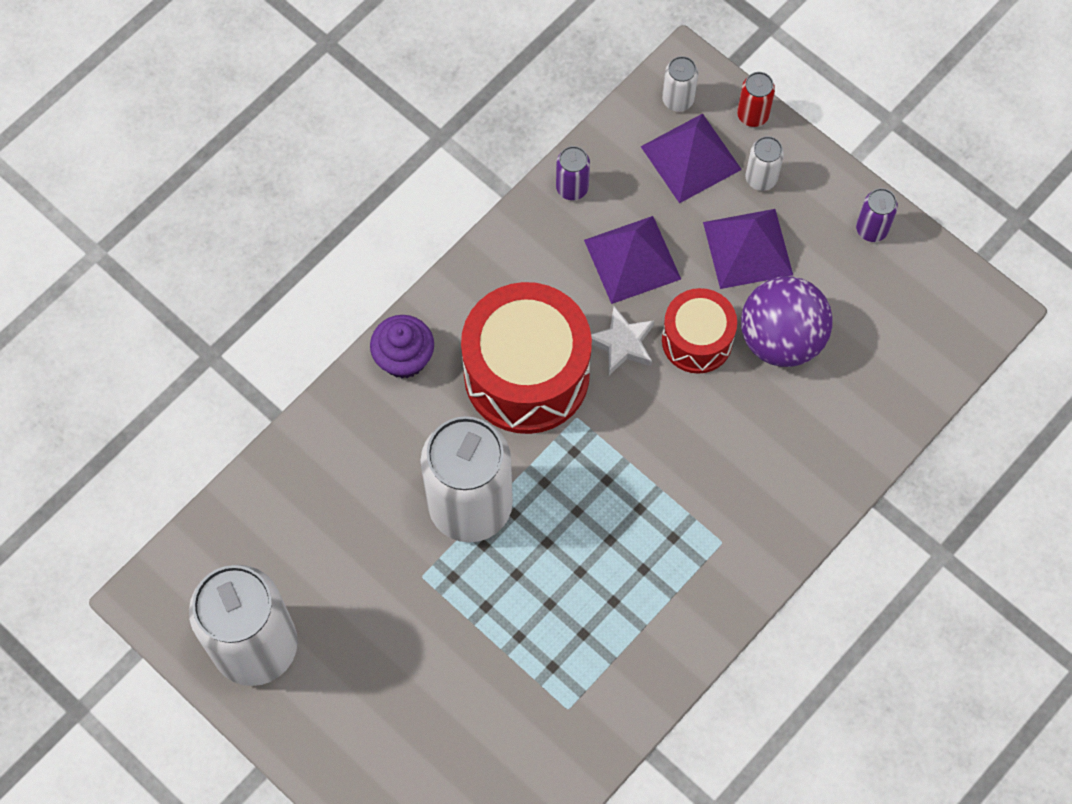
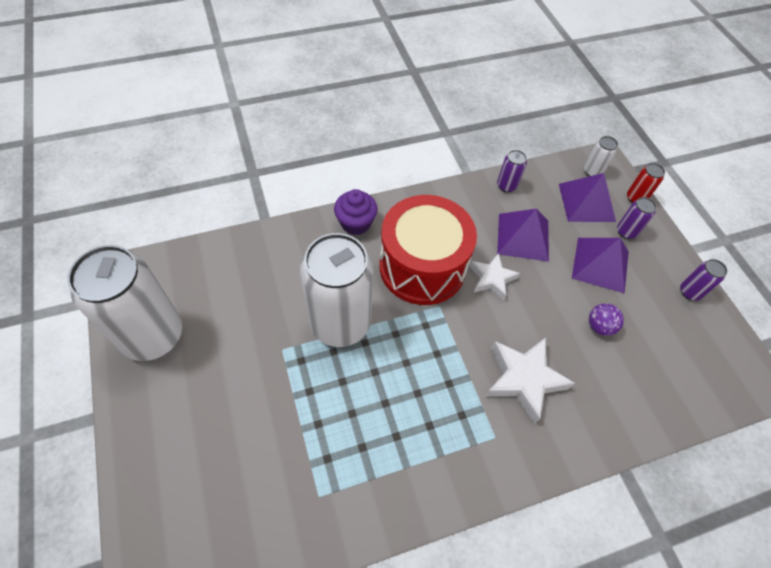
camera: 25 degrees right, 10 degrees down
(697, 340) = (541, 300): red drum -> none
(722, 456) = (524, 379): none -> white star
(761, 178) = (626, 232): white can -> purple can
(781, 338) = (599, 326): purple ball -> purple ball, size x0.49

